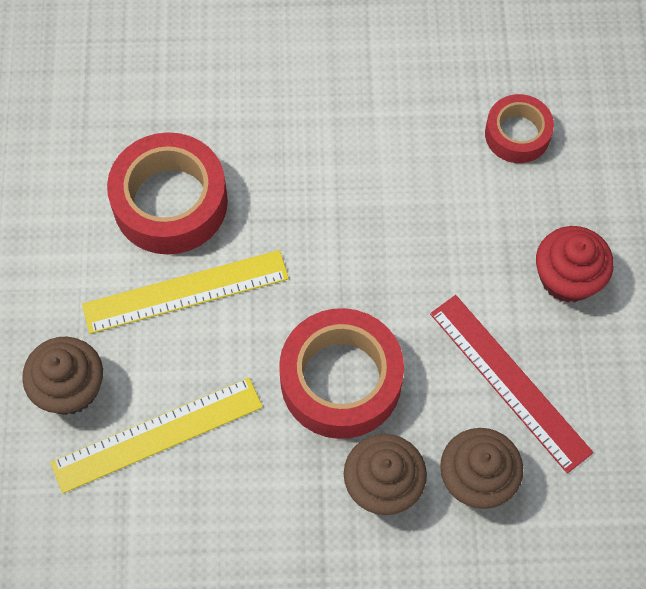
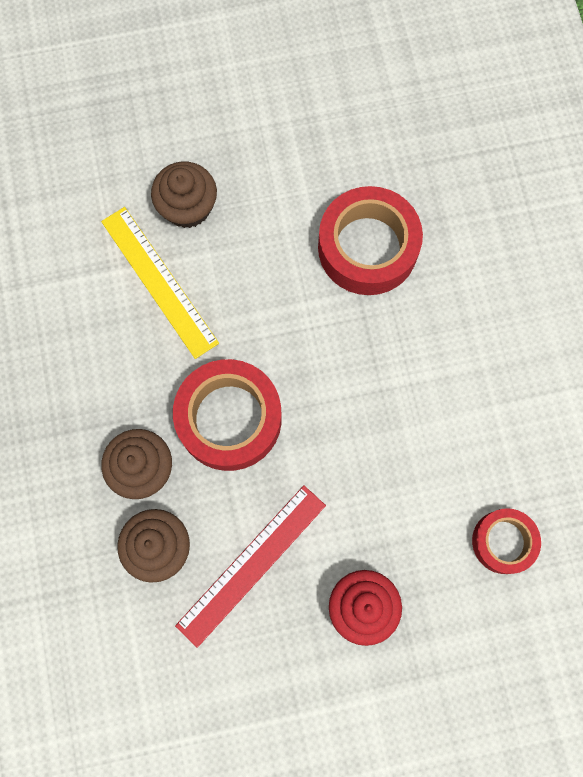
camera: 80 degrees right, 10 degrees up
(185, 291) = (287, 277): yellow ruler -> none

